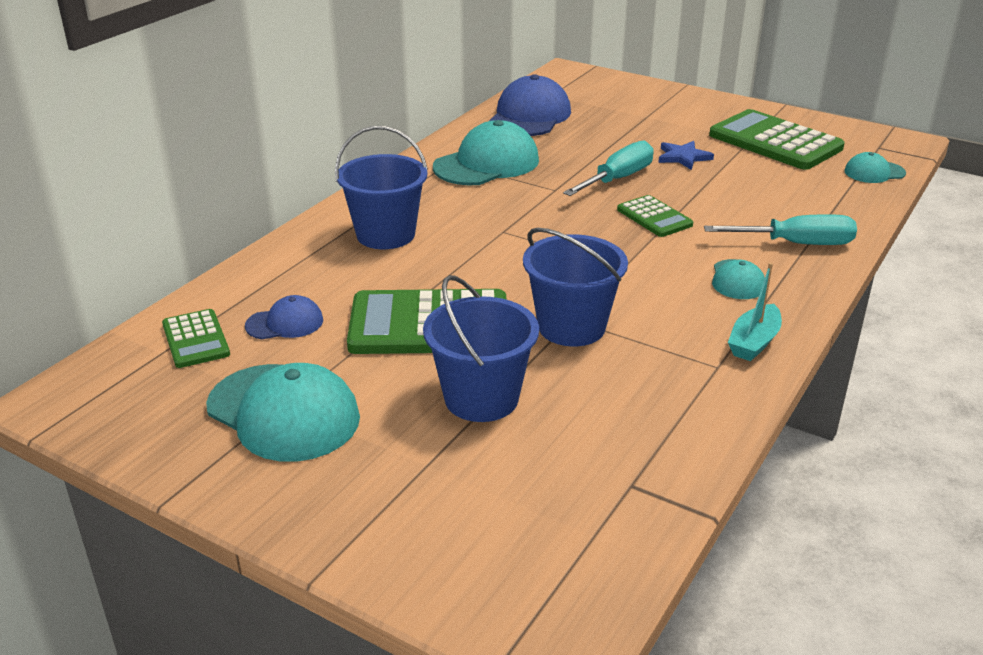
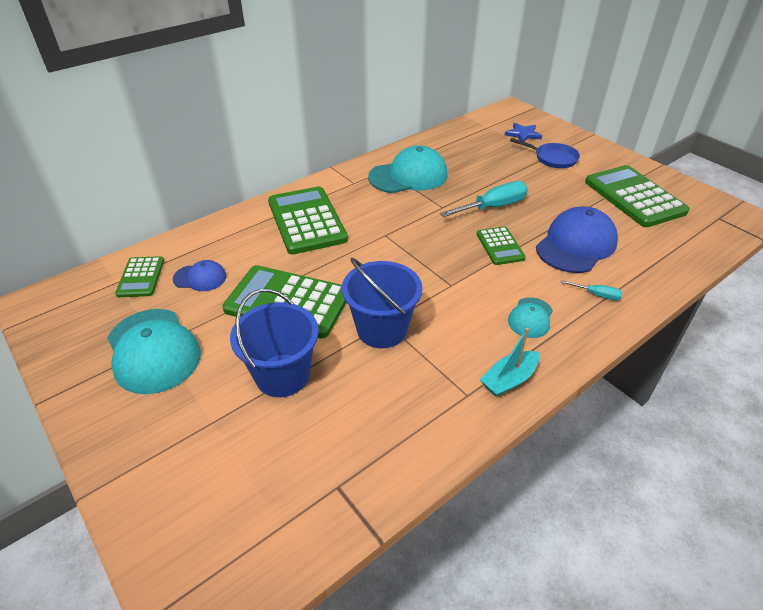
camera: 20 degrees right, 10 degrees up
(385, 235) = (306, 221): blue bucket -> green calculator
(529, 116) = (462, 142): blue cap -> blue cap (576, 245)
(655, 117) = (552, 158): none -> blue pan
(683, 157) = (553, 197): blue star -> blue star (523, 134)
(796, 244) = (596, 295): turquoise screwdriver -> turquoise screwdriver, size x0.50
(874, 172) = (701, 241): turquoise cap -> none

